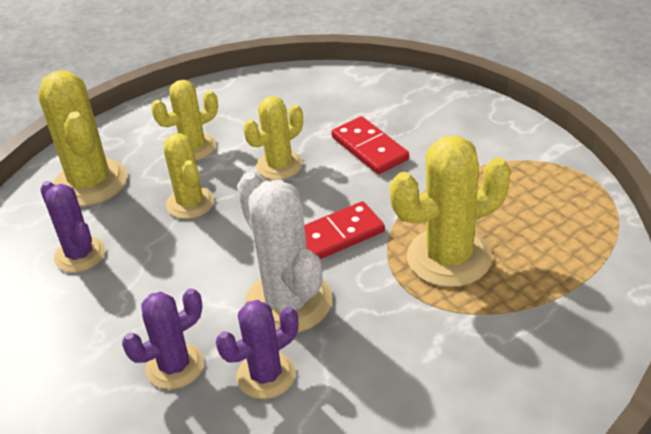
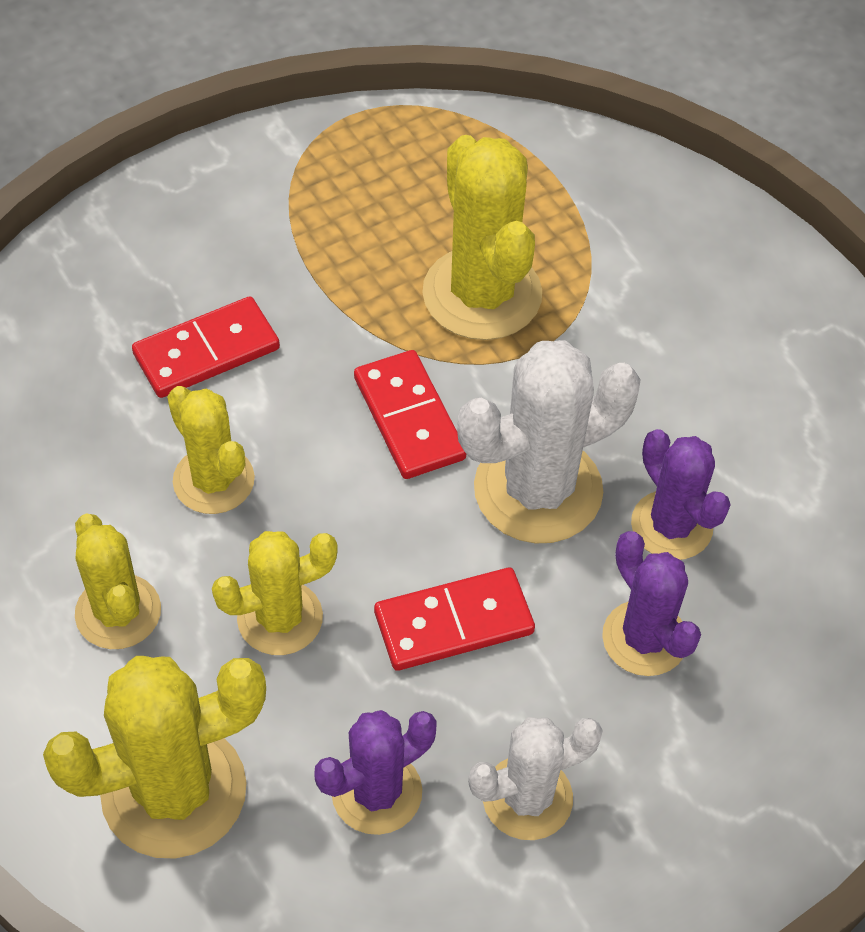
camera: 90 degrees left, 15 degrees up
(68, 318) = (527, 798): none -> white cactus
(187, 273) = (454, 623): none -> red domino

